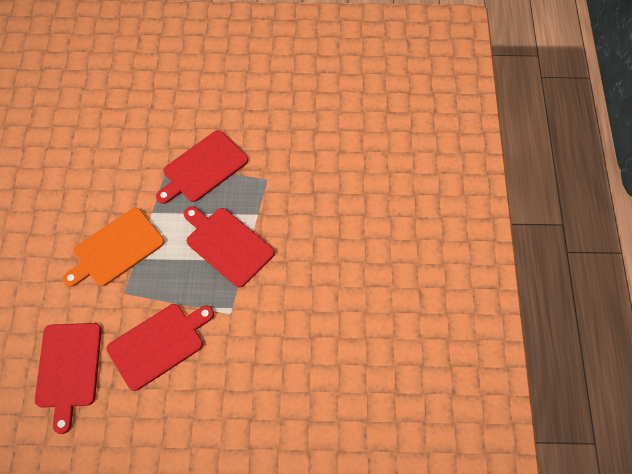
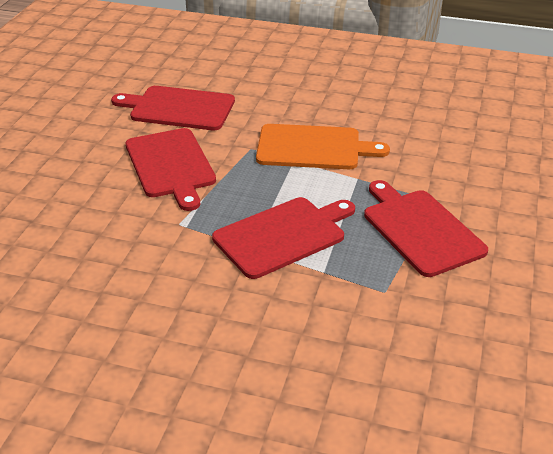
camera: 105 degrees right, 25 degrees down
(116, 249) = (313, 147): orange cutting board -> orange cutting board turned 120 degrees clockwise

